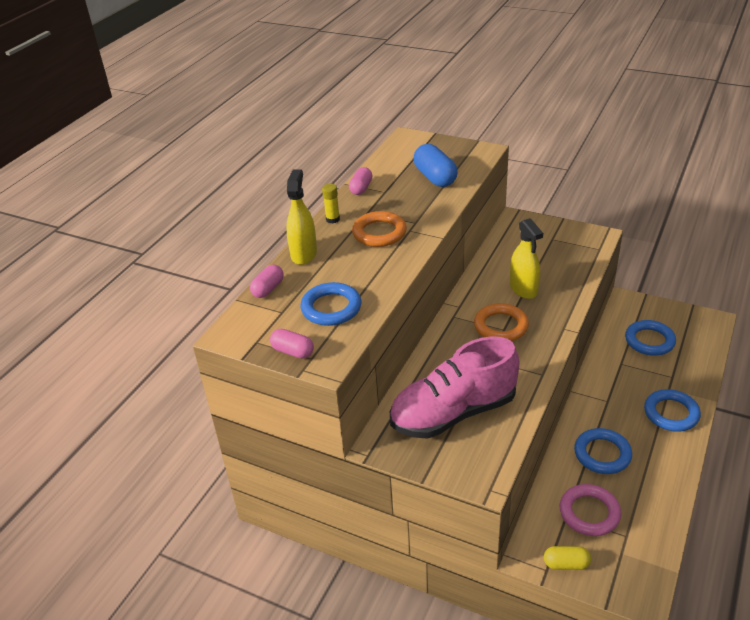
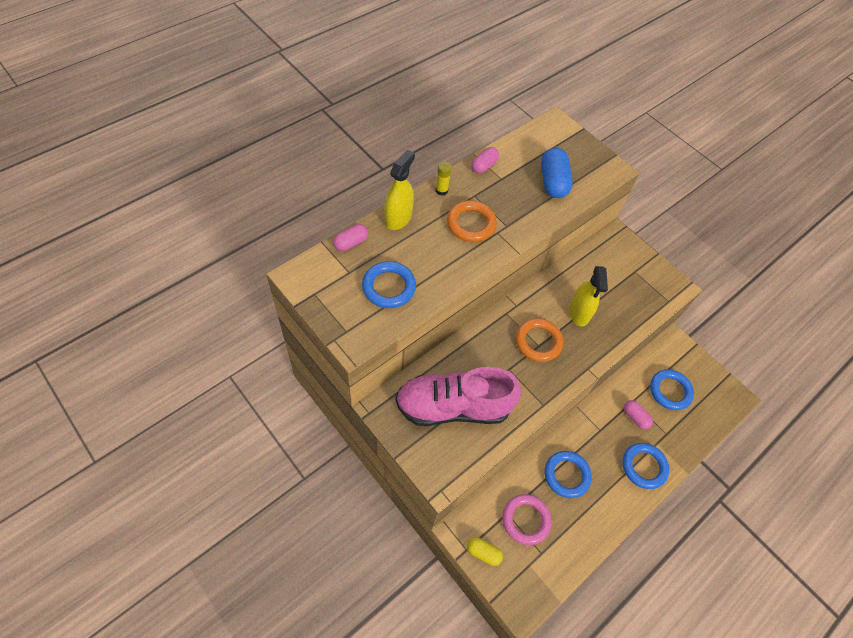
camera: 15 degrees right, 20 degrees up
(293, 351) = (336, 318): pink capsule -> pink capsule (635, 417)

